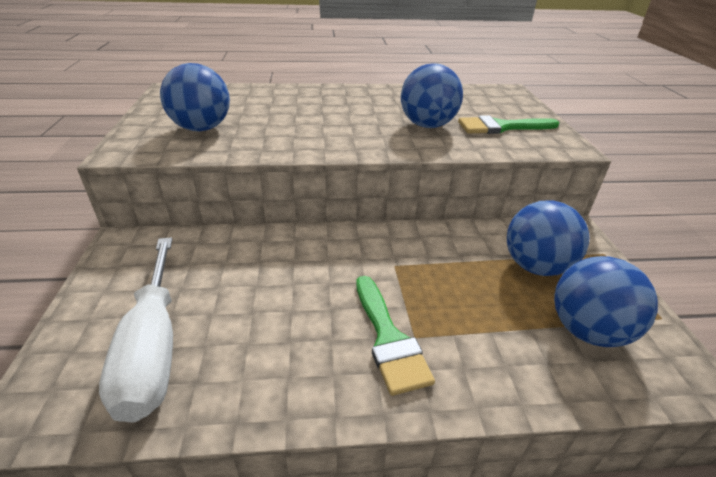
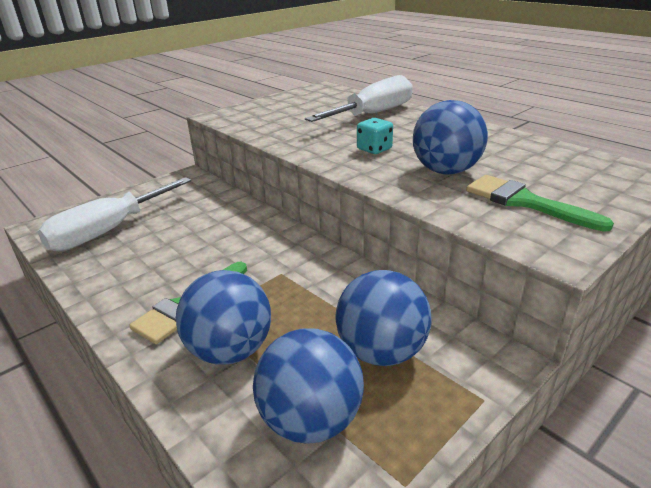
camera: 55 degrees right, 5 degrees down
(201, 128) = (281, 116): blue ball -> blue ball (230, 350)
(281, 100) = (373, 114): none -> white screwdriver
(351, 128) = (374, 149): none -> turquoise dice

